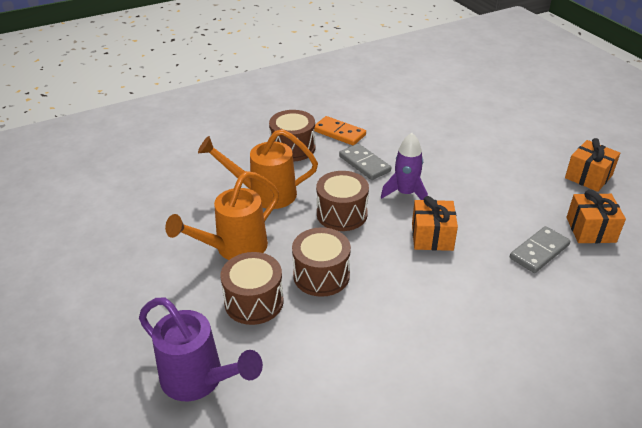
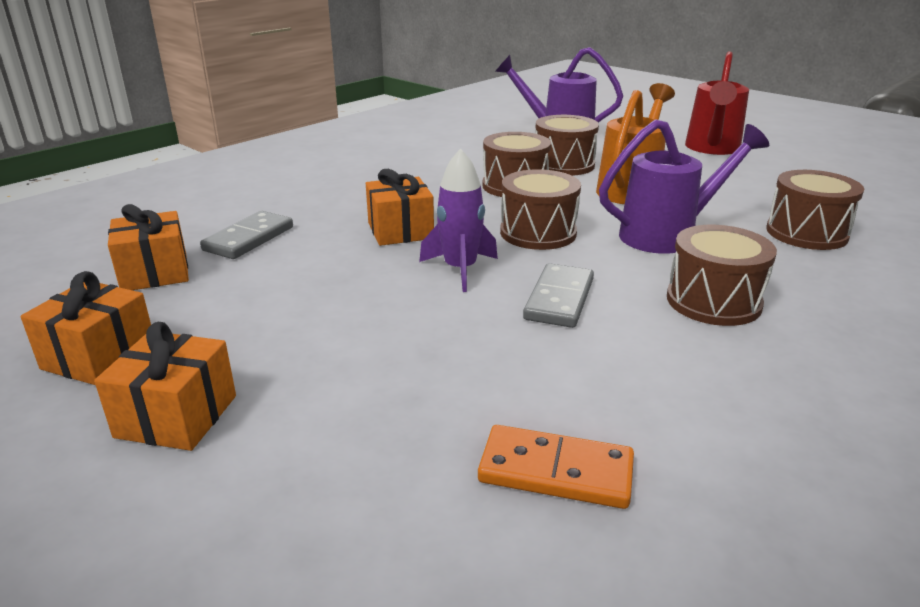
camera: 160 degrees right, 10 degrees down
(90, 297) = (712, 149): none -> red watering can
(183, 178) = (806, 233): none -> brown drum
(264, 194) = (668, 235): orange watering can -> purple watering can
(339, 133) = (663, 349): orange domino -> orange domino (555, 472)
(364, 164) = (559, 299): grey domino -> grey domino turned 75 degrees clockwise
(541, 144) = (177, 416): none -> orange gift

